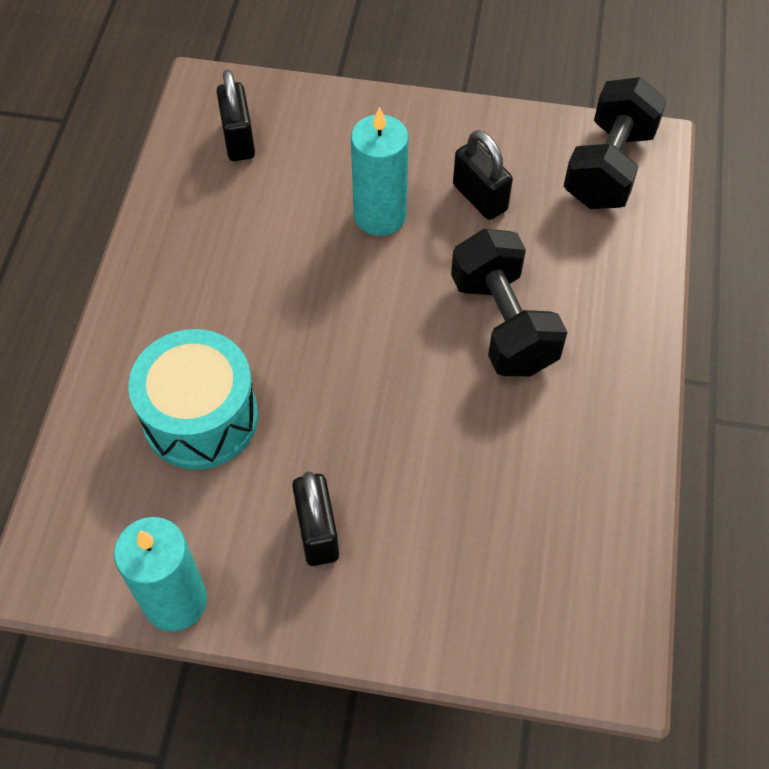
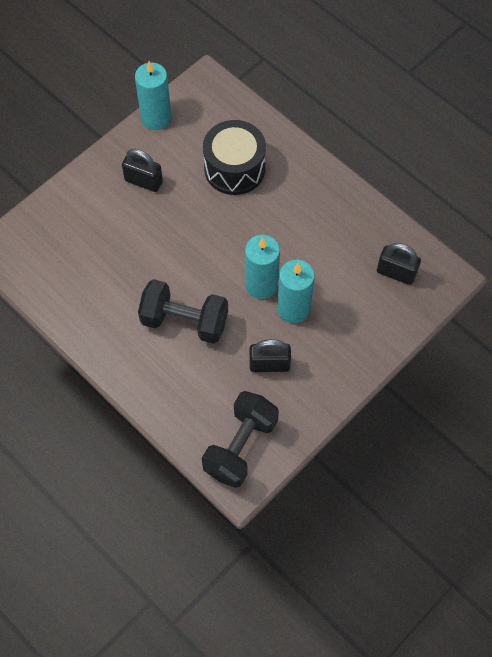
camera: 125 degrees right, 5 degrees up
(200, 417) = (234, 168): turquoise drum -> black drum
(374, 270) = (261, 284): none -> turquoise candle
(608, 167) = (240, 446): black dumbbell -> black dumbbell turned 60 degrees clockwise

